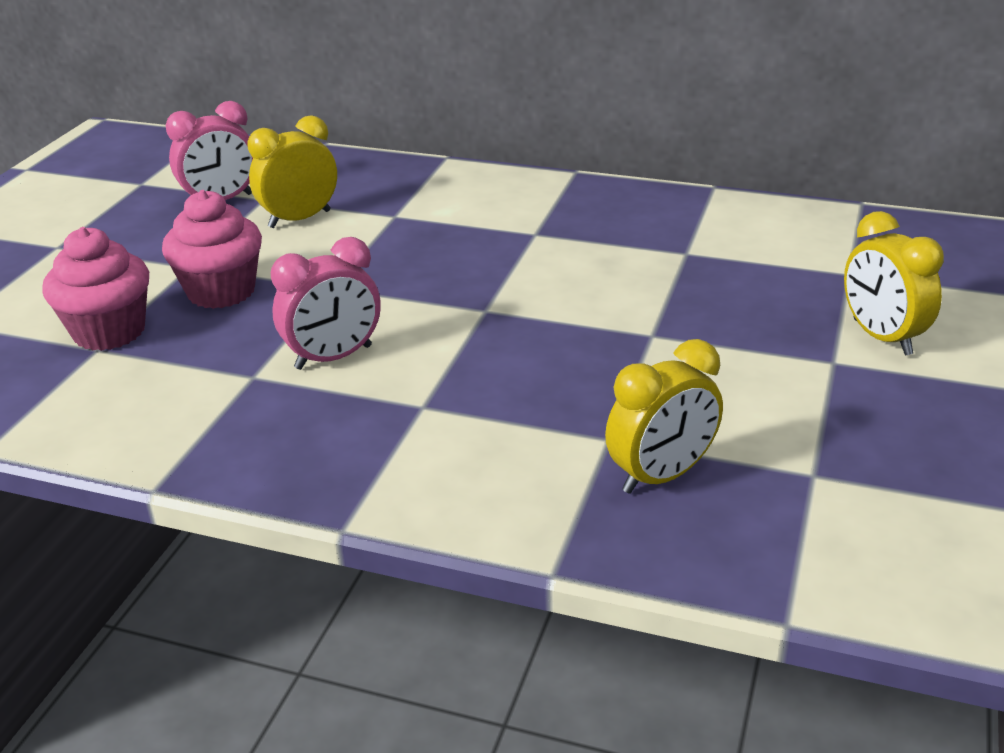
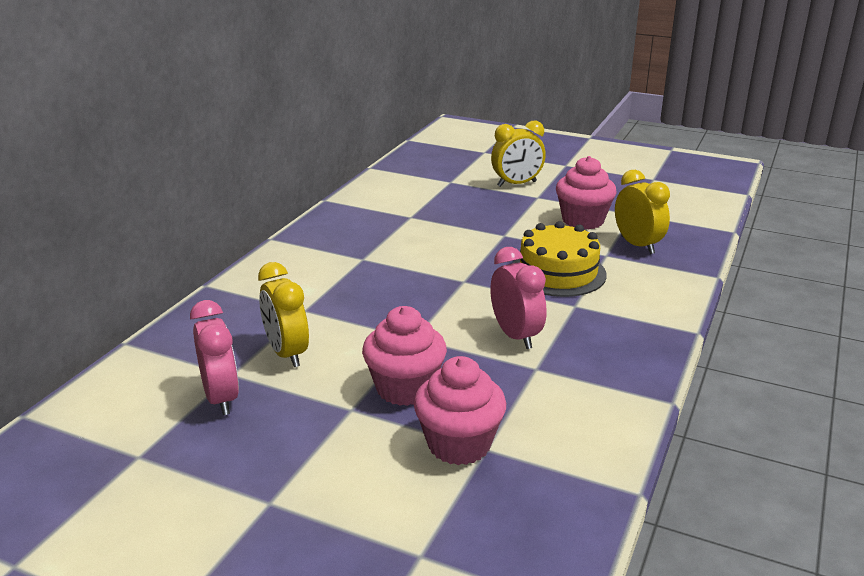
camera: 85 degrees left, 5 degrees down
(528, 388) = (558, 272): none -> yellow cake
(747, 413) = (583, 220): none -> pink cupcake

